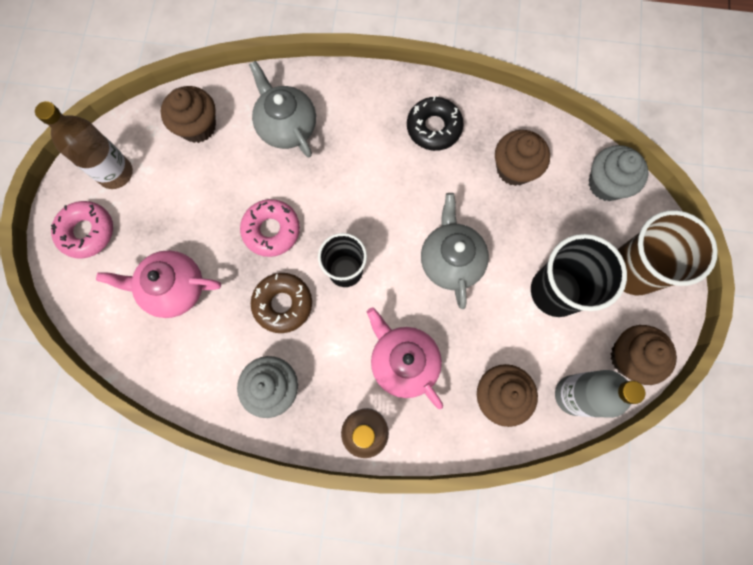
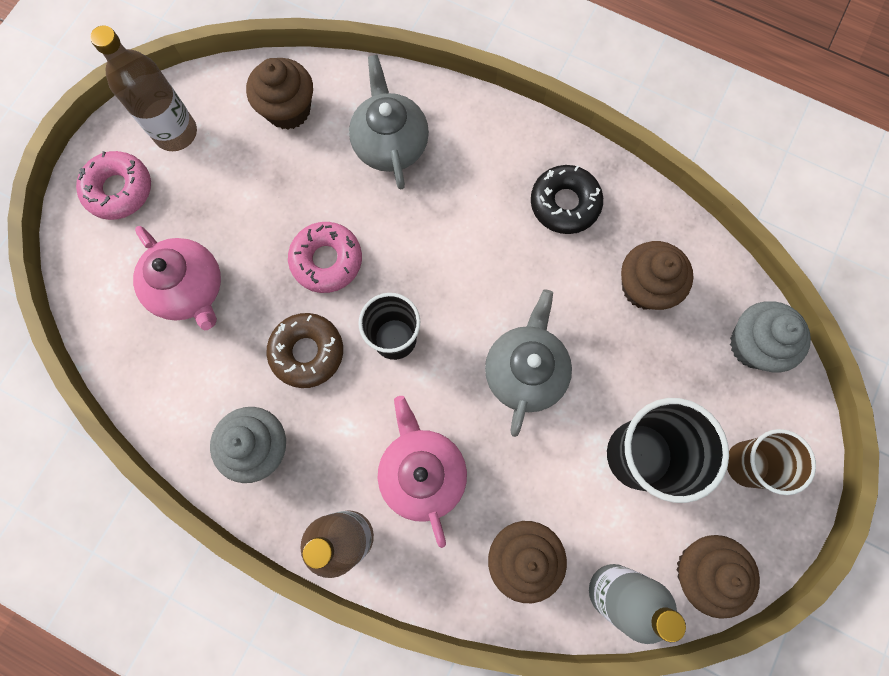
camera: 20 degrees right, 0 degrees up
(173, 288) = (190, 289): pink teapot -> pink teapot turned 150 degrees counterclockwise
(633, 270) = (747, 464): brown cup -> brown cup, size x0.66

